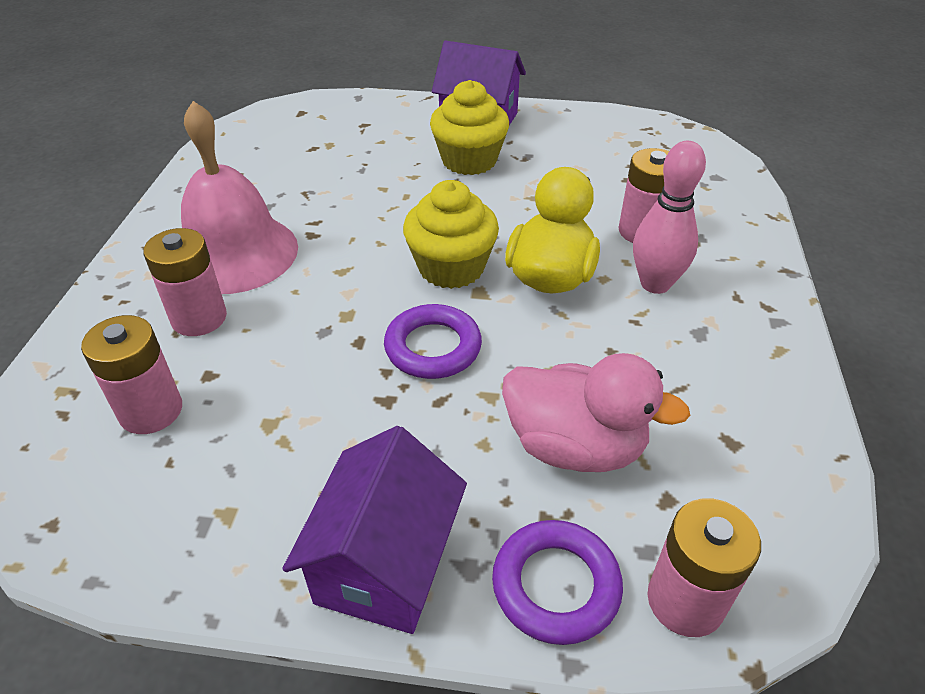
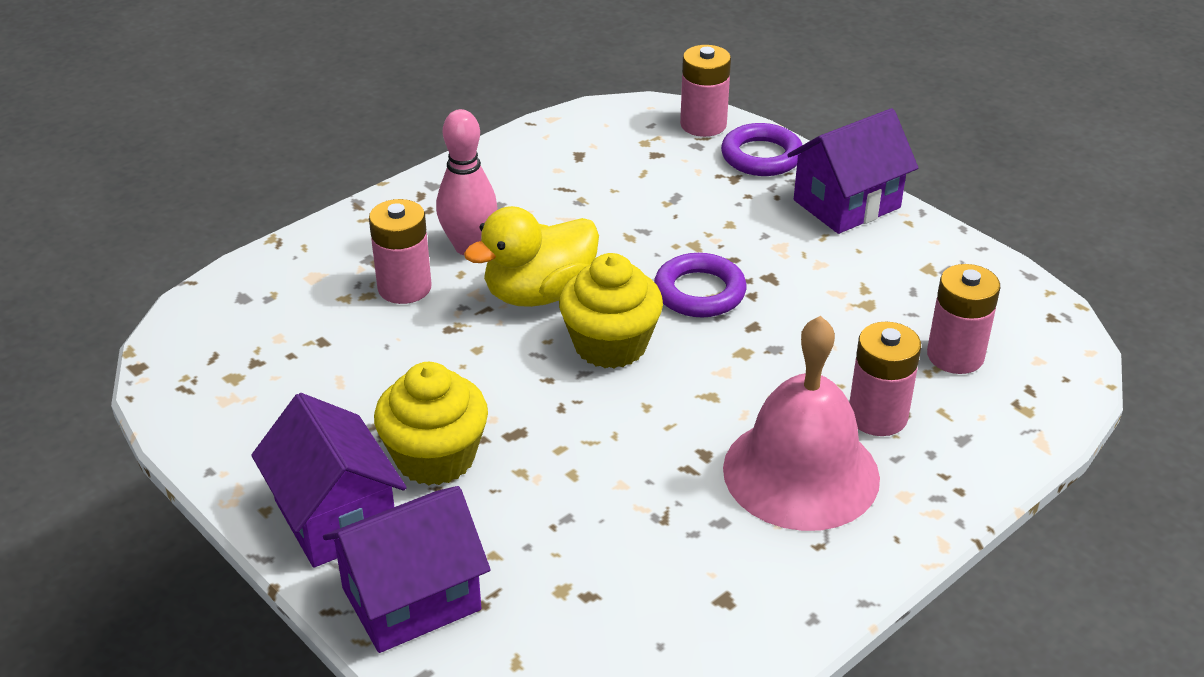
camera: 140 degrees left, 5 degrees down
(398, 113) = (411, 599): none -> purple house
(575, 446) = (674, 196): pink duck -> none

